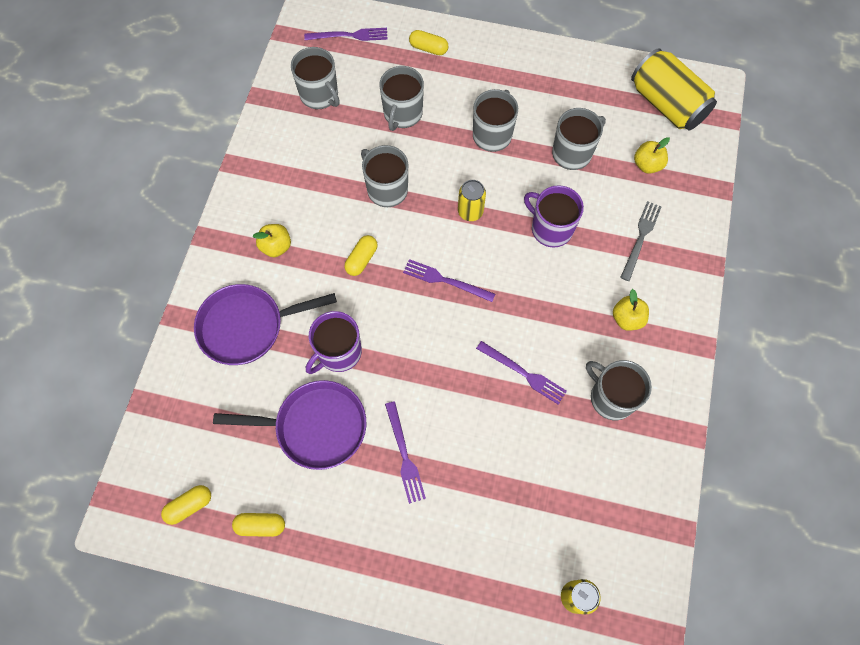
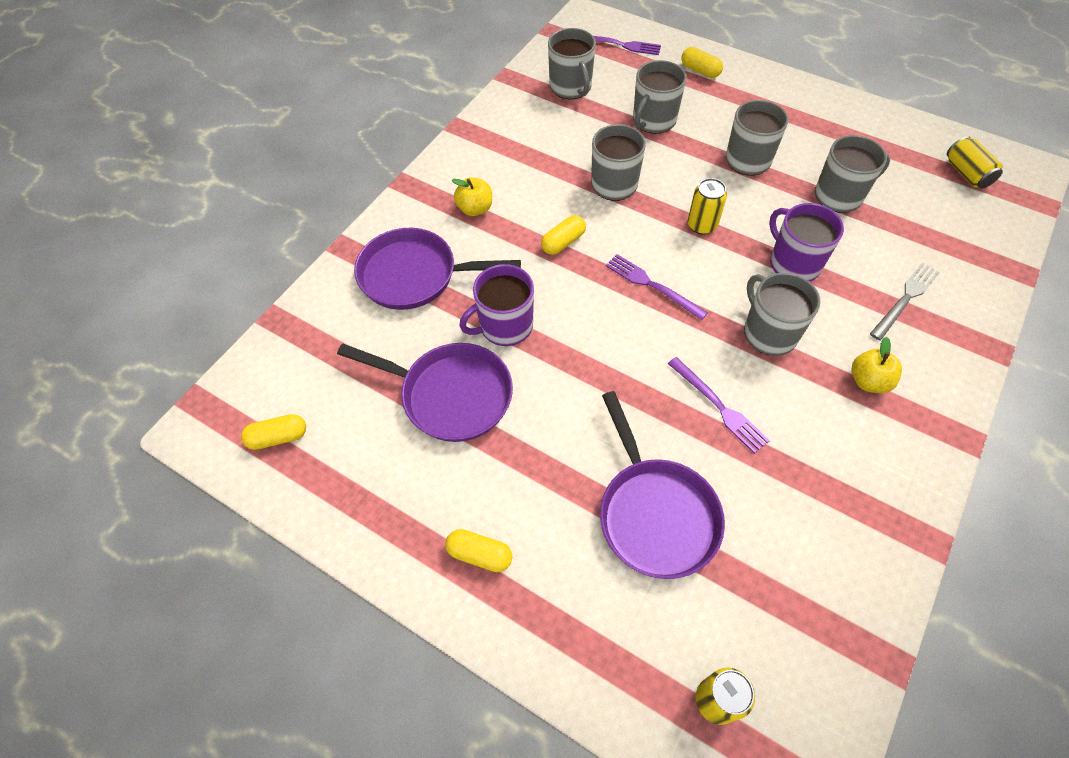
camera: 20 degrees right, 10 degrees down
(261, 525) = (347, 483): yellow capsule -> yellow capsule (479, 554)
(404, 455) = (543, 456): purple fork -> none
(499, 475) = (655, 513): none -> purple pan
(611, 397) = (827, 465): grey mug -> grey mug (769, 333)
(647, 165) = (929, 227): yellow apple -> none
(666, 104) = (966, 173): yellow can -> yellow can, size x0.53

